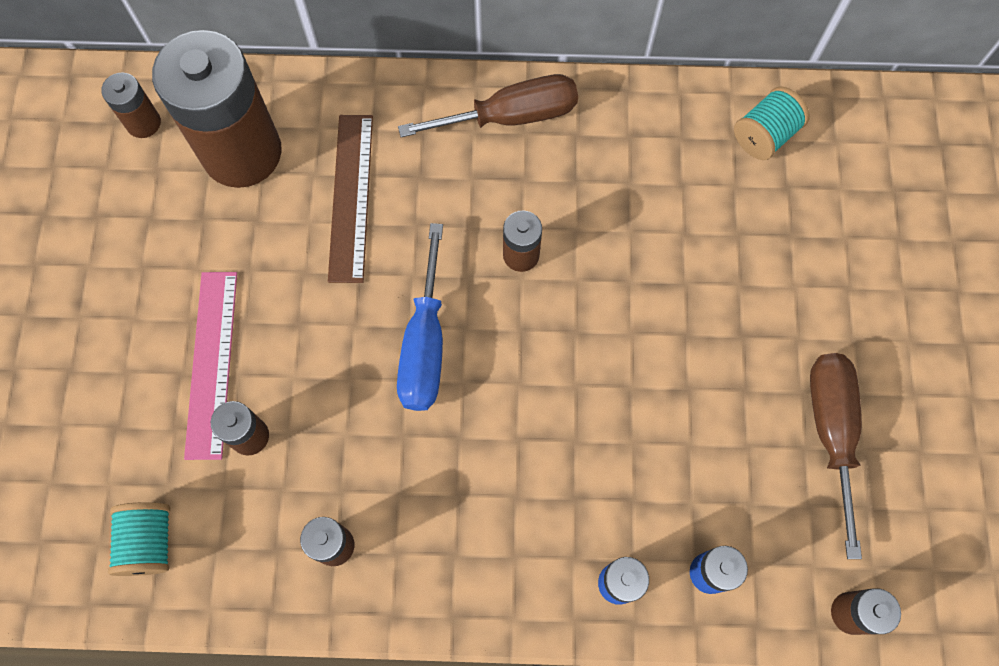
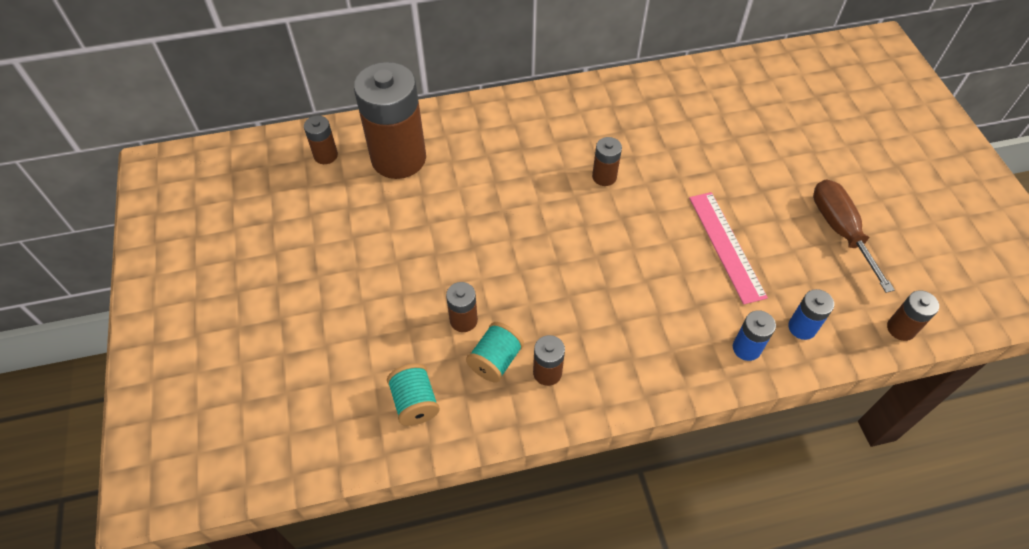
camera: 15 degrees left, 15 degrees down
(212, 363) = (421, 283): pink ruler -> pink ruler (726, 246)
(351, 197) = (481, 168): brown ruler -> none
(425, 344) = (562, 240): blue screwdriver -> none
(511, 116) = (567, 104): brown screwdriver -> none
(765, 135) = (727, 83): turquoise spool -> turquoise spool (495, 360)

